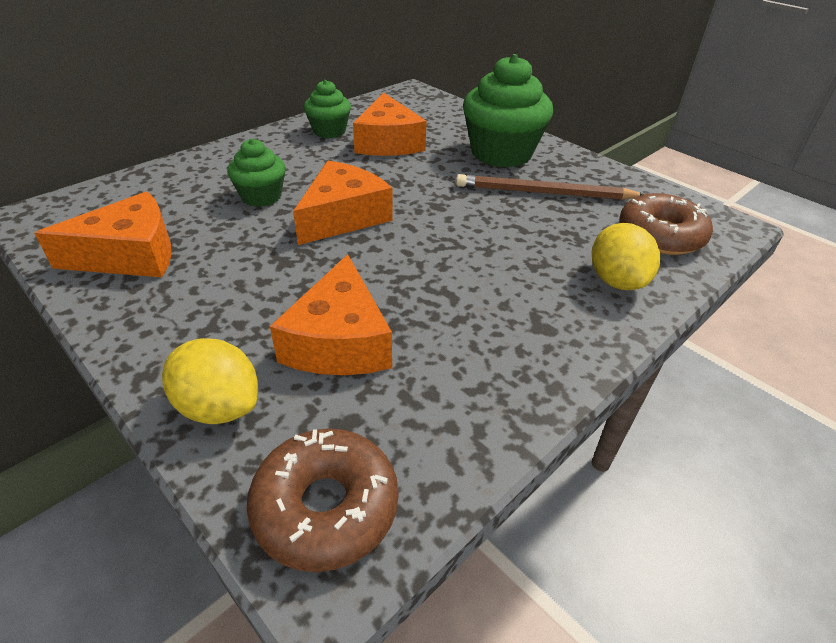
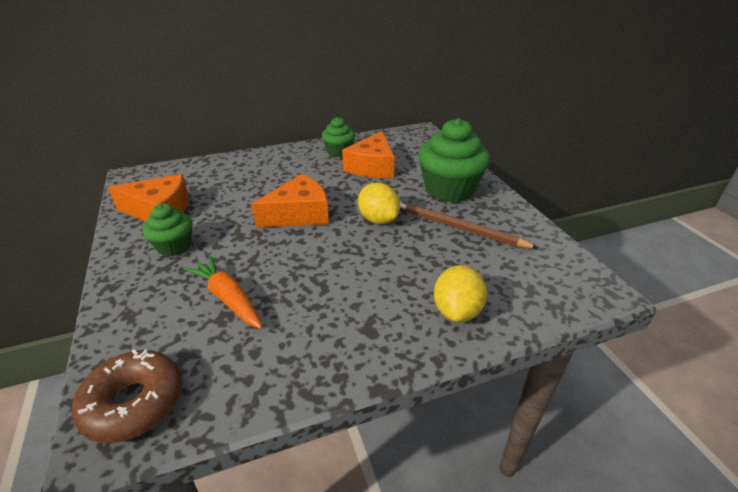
camera: 25 degrees right, 5 degrees down
(219, 406) = (130, 318): yellow lemon -> yellow lemon (378, 219)
(261, 196) = (260, 189): green cupcake -> green cupcake (174, 246)
(339, 341) = (228, 298): orange cheese -> orange carrot
(660, 235) = (527, 284): brown donut -> none

